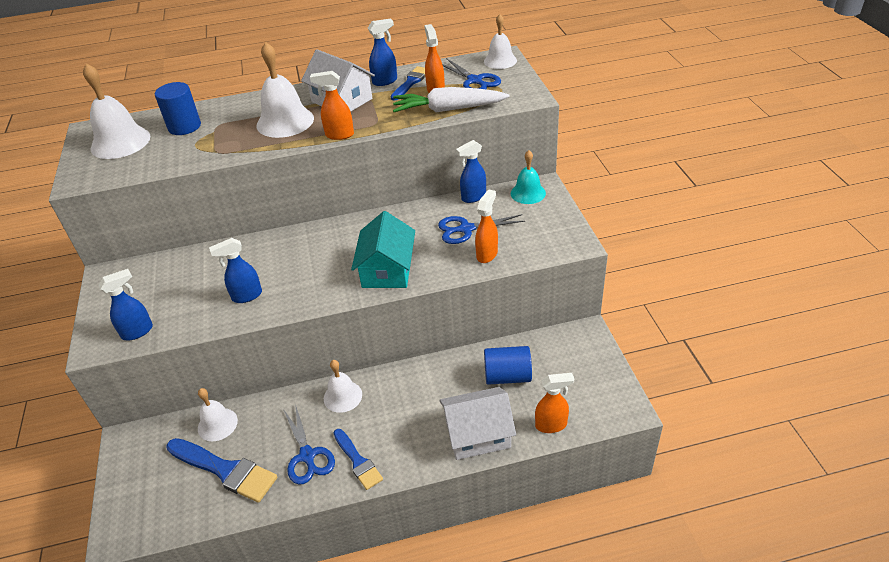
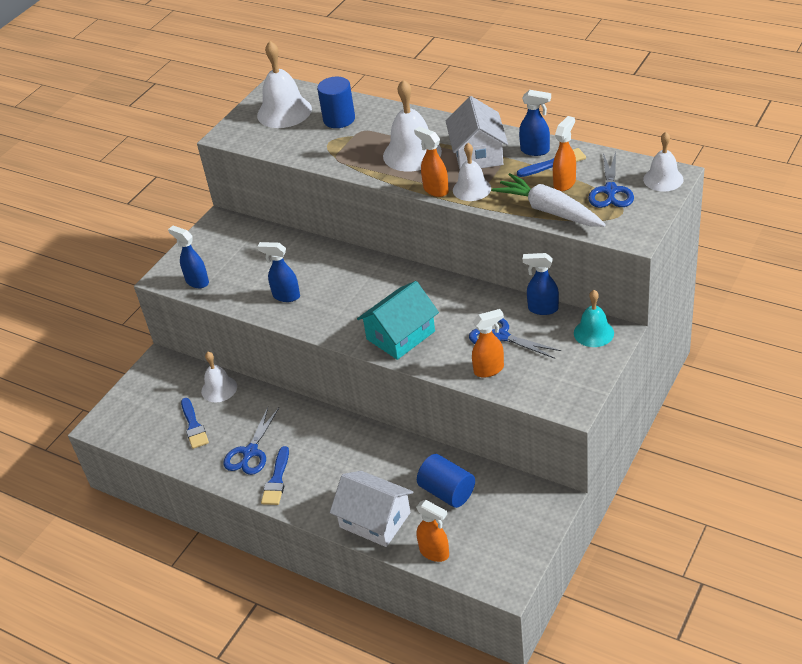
camera: 45 degrees right, 0 degrees up
(138, 331) = (197, 282): blue spray bottle -> blue spray bottle turned 150 degrees counterclockwise
(225, 470) = (194, 426): blue brush -> blue brush, size x0.62
(342, 396) = (315, 424): white bell -> white bell (471, 189)

